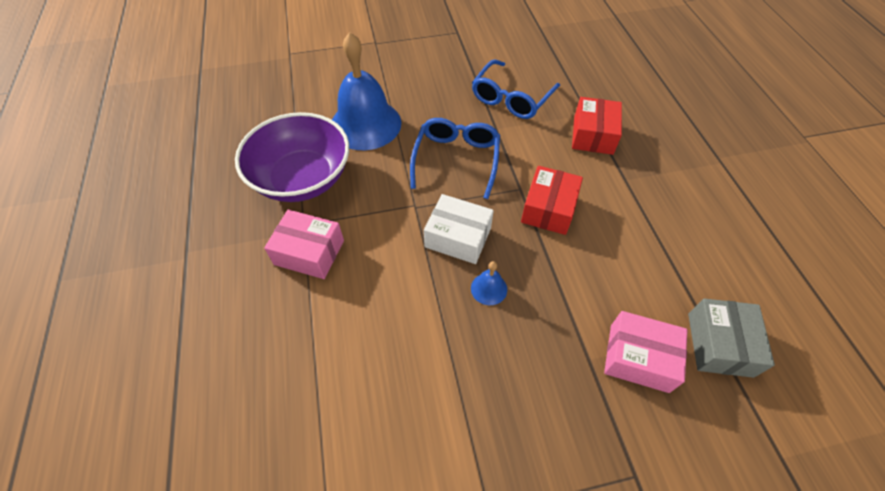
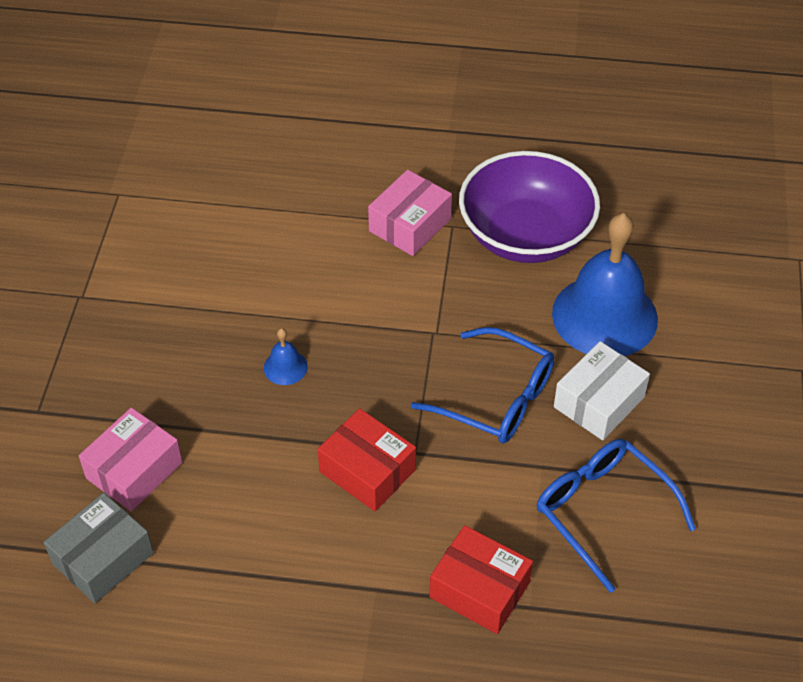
camera: 110 degrees right, 5 degrees down
(458, 237) = (367, 360): white box -> white box (598, 402)
(719, 344) = (103, 558): grey box -> grey box turned 75 degrees counterclockwise

